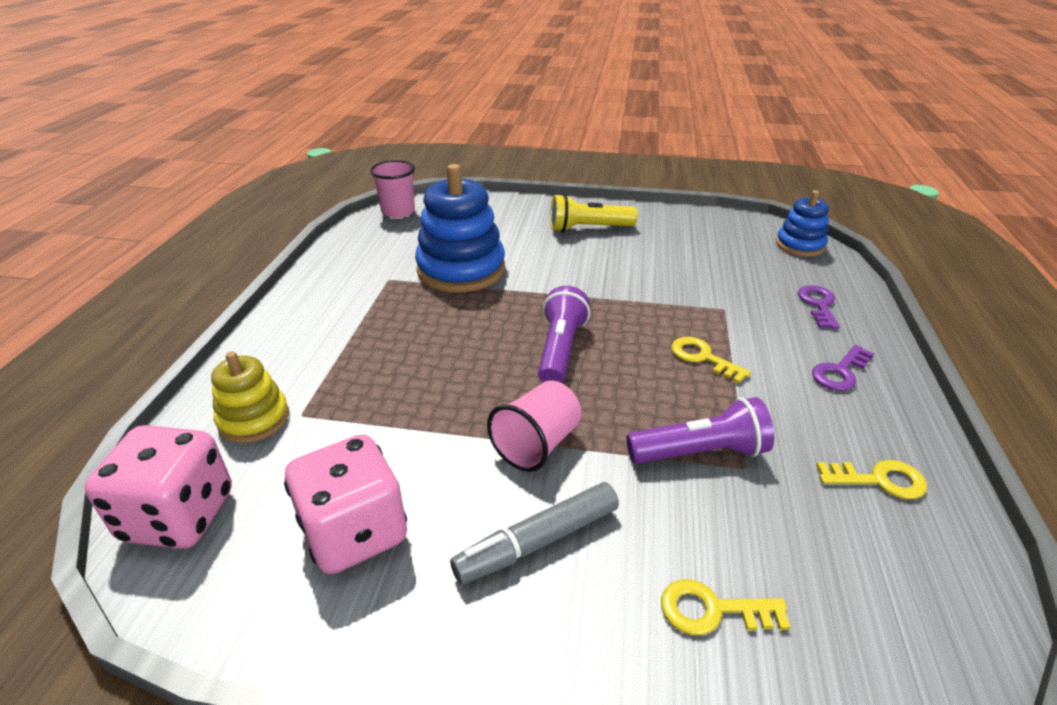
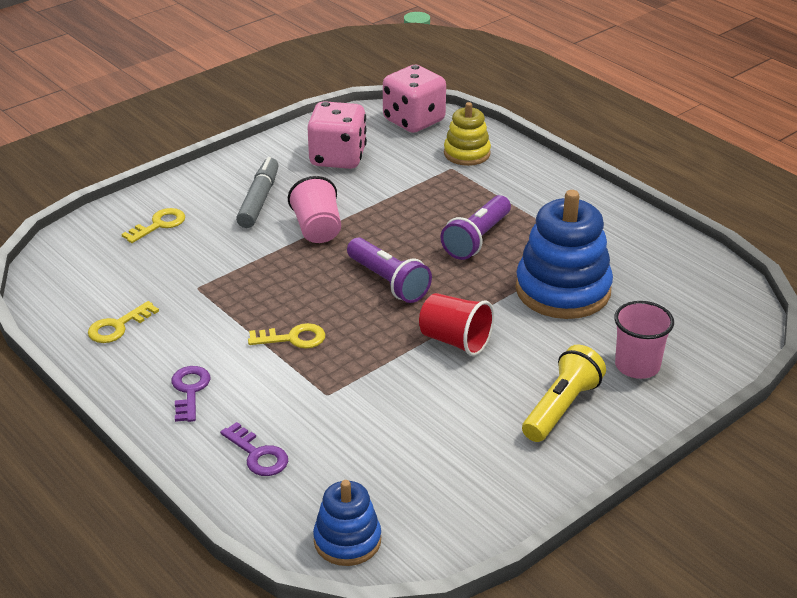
camera: 130 degrees right, 0 degrees up
(398, 212) = (736, 304): pink cup -> pink cup (637, 366)
(585, 286) = (455, 341): none -> red cup
(700, 452) = (229, 279): purple flashlight -> purple flashlight (476, 239)

